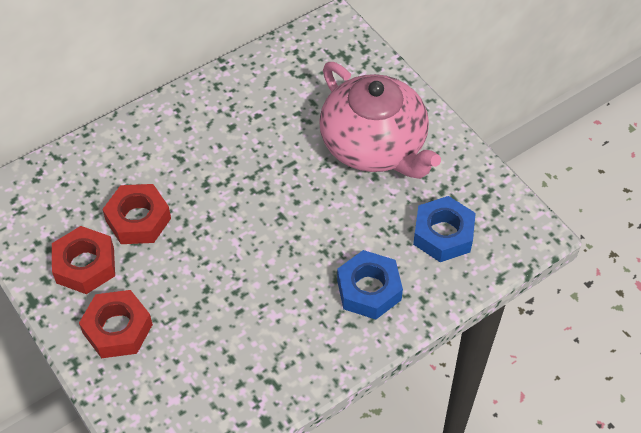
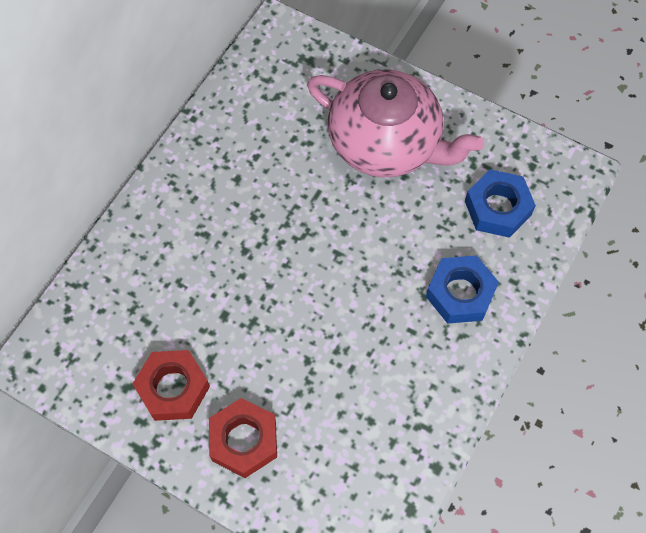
camera: 25 degrees left, 10 degrees up
(138, 219) = (199, 317): red nut -> none

